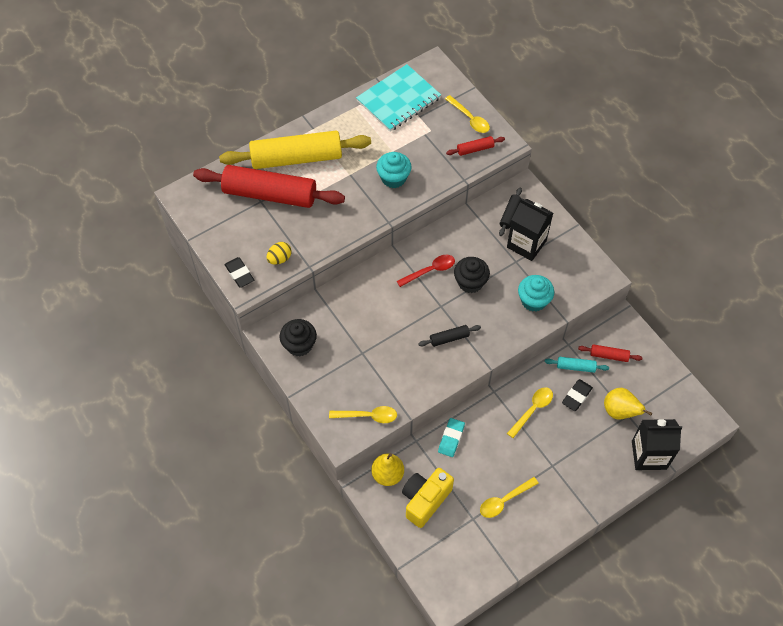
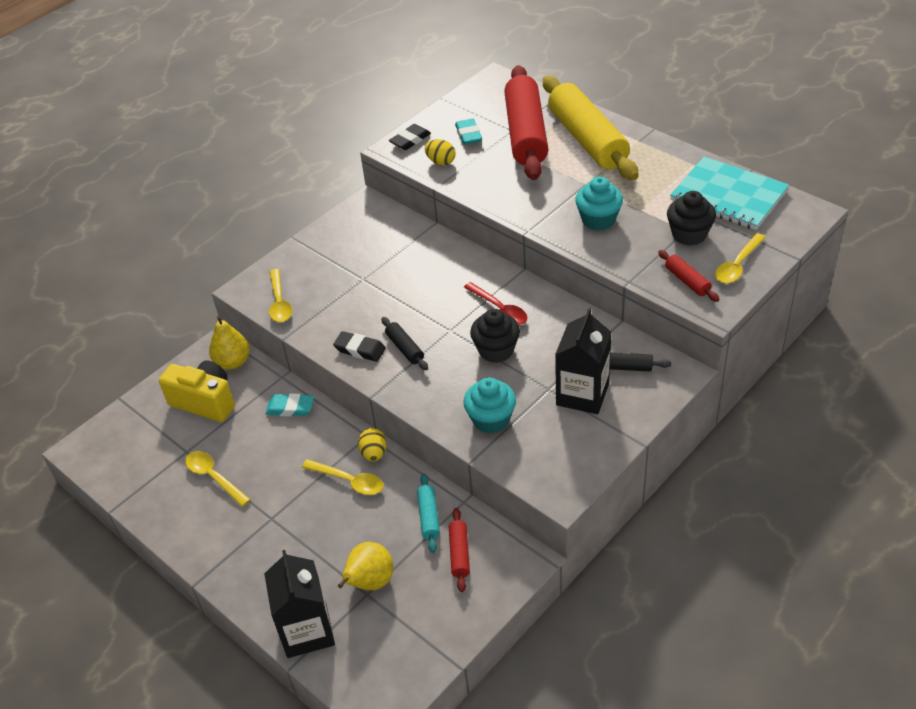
camera: 80 degrees right, 15 degrees down
(252, 232) = (468, 135): none -> turquoise eraser
(299, 345) = (358, 228): black cupcake -> black cupcake (689, 234)
(512, 390) = (374, 453): none -> yellow egg
(576, 396) = (382, 526): black eraser -> black eraser (360, 349)

